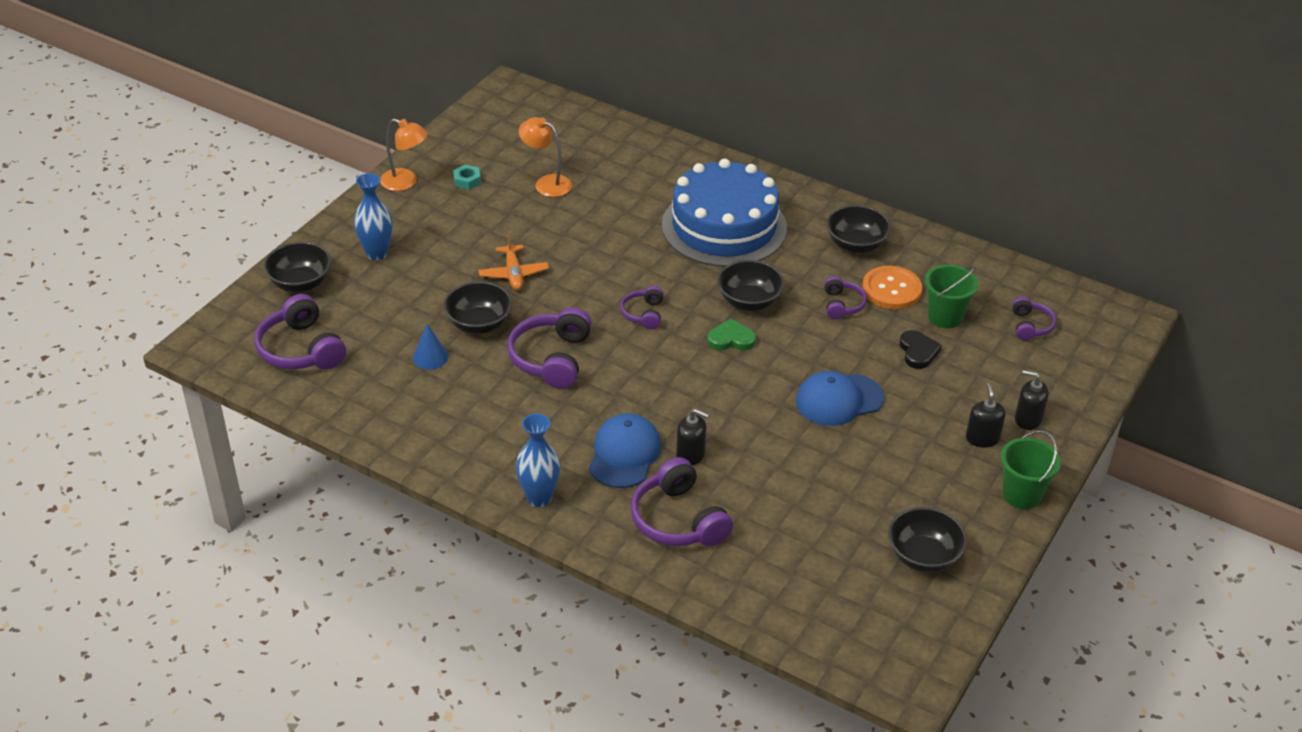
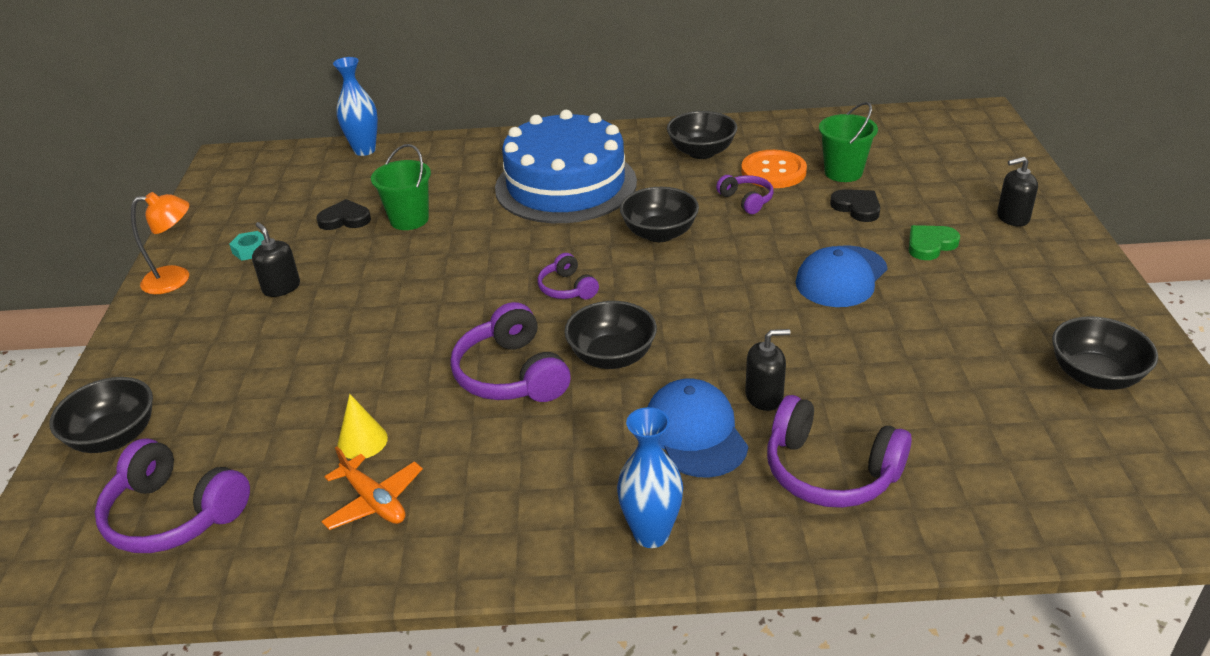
camera: 30 degrees left, 5 degrees down
(377, 253) = (196, 362): blue vase -> blue vase (364, 150)
(430, 357) = (362, 441): blue cone -> yellow cone
(479, 324) = (391, 378): black bowl -> black bowl (612, 356)
(513, 274) = (386, 312): orange plane -> orange plane (374, 501)
(546, 183) = (345, 219): orange lamp -> black heart
(731, 339) = (679, 272): green heart -> green heart (930, 245)
(982, 438) = (1000, 249): black soap dispenser -> black soap dispenser (281, 287)
(1021, 494) = (1093, 278): green bucket -> green bucket (409, 219)
(1030, 326) = (918, 150): purple headphones -> none

